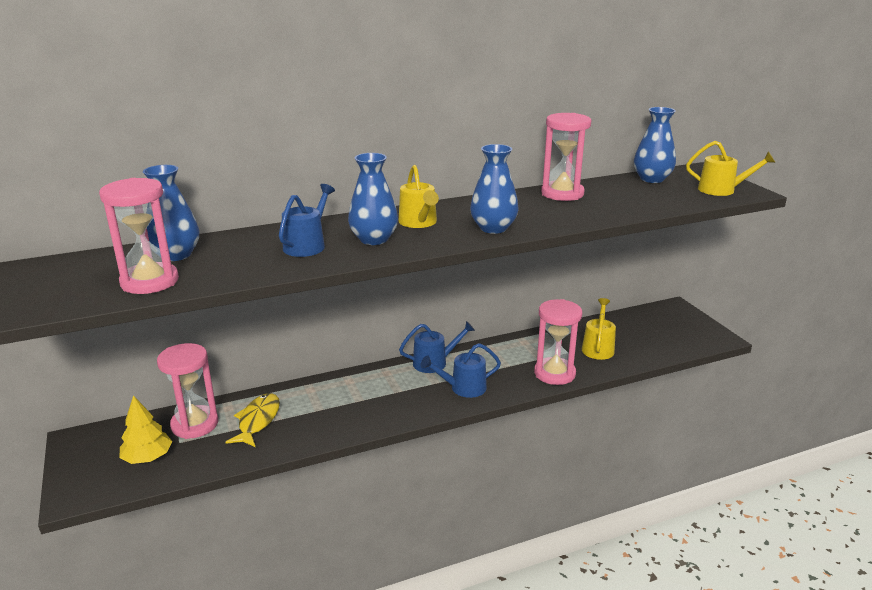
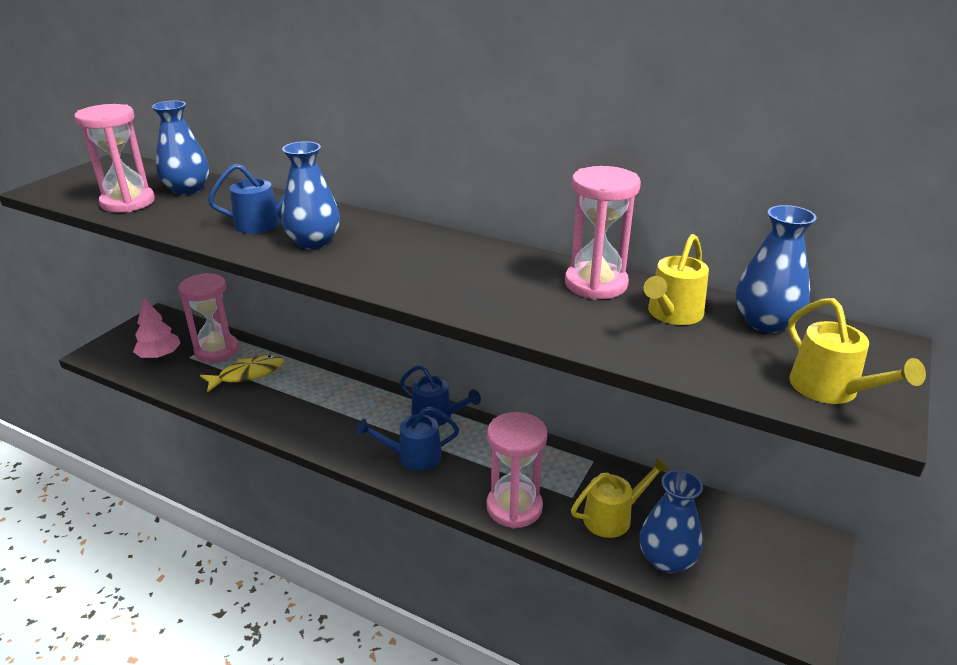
camera: 50 degrees right, 5 degrees up
(148, 457) = (160, 355): yellow tree -> pink tree
(419, 223) = (384, 245): yellow watering can -> yellow watering can (672, 314)
(463, 388) = (413, 457): blue watering can -> blue watering can turned 45 degrees counterclockwise
(493, 228) = (424, 284): blue vase -> blue vase (666, 559)

